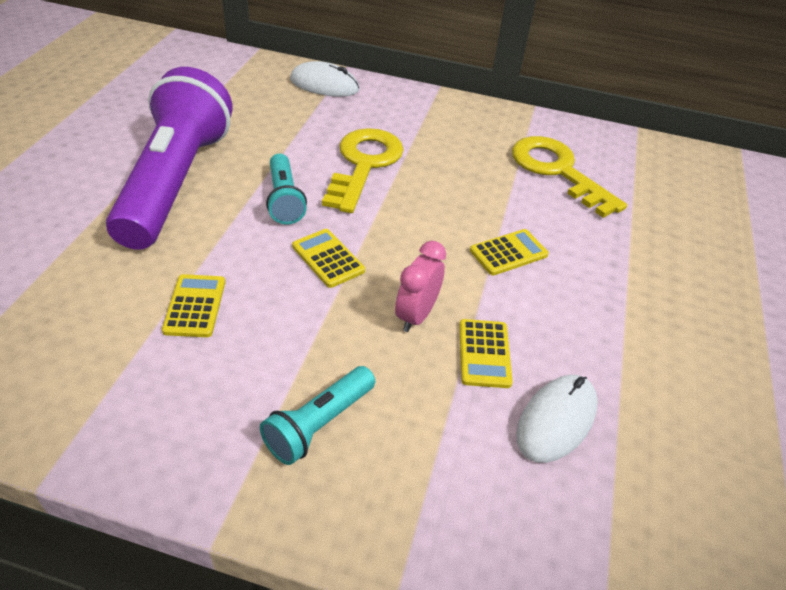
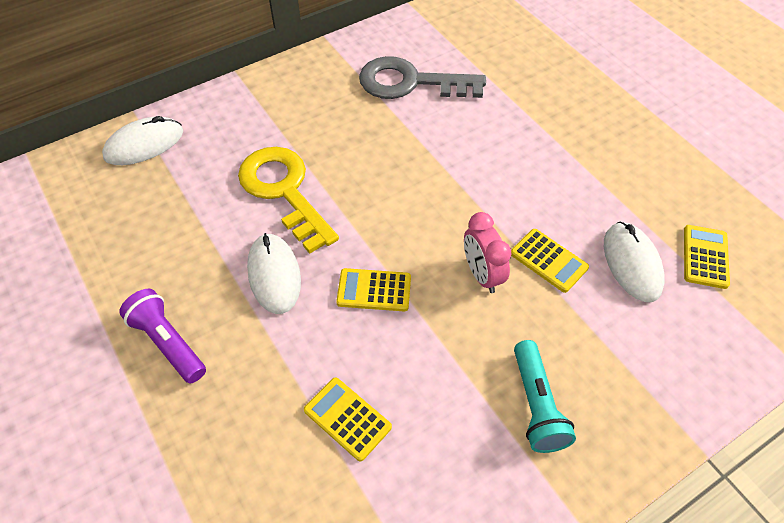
camera: 45 degrees left, 10 degrees up
(176, 182) = (168, 342): purple flashlight -> purple flashlight, size x0.46
(284, 199) = (274, 275): turquoise flashlight -> white mouse
(508, 253) = (467, 175): yellow calculator -> yellow calculator (705, 257)
(558, 171) = (411, 82): yellow key -> grey key

